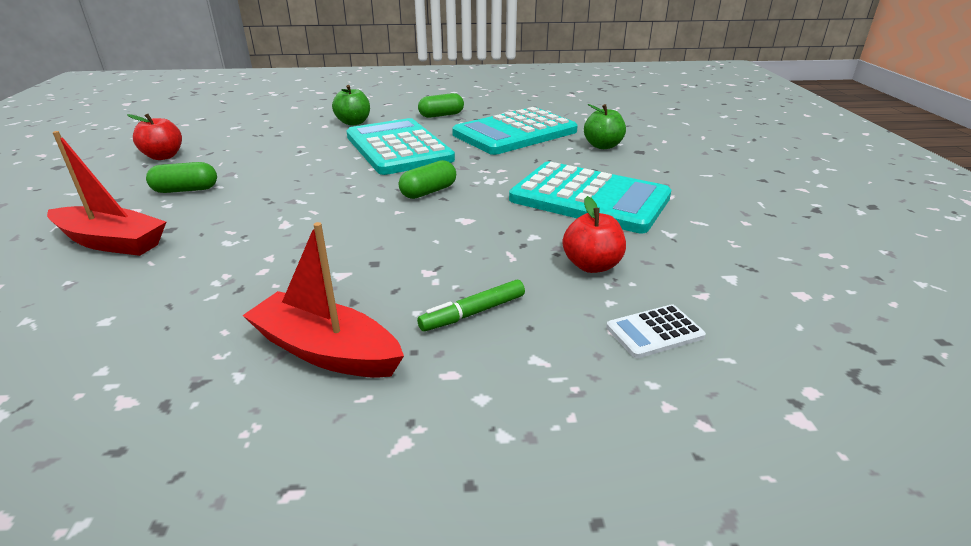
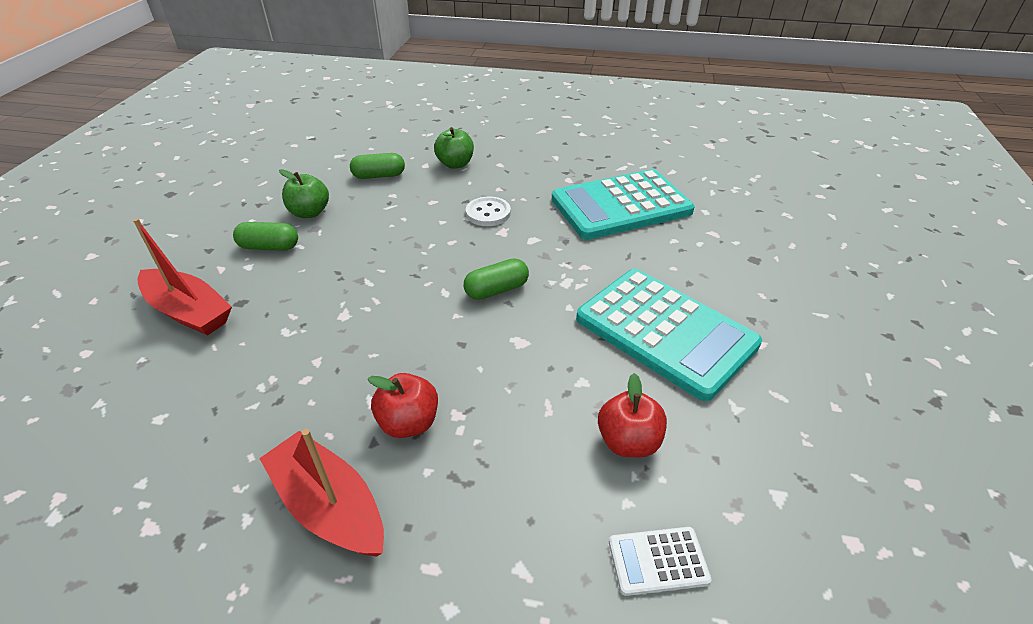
camera: 15 degrees right, 10 degrees up
(163, 156) = (262, 192): red apple -> red apple (409, 423)
(398, 148) = (488, 213): turquoise calculator -> white button
(441, 115) = (550, 164): green capsule -> green capsule (379, 176)
(473, 313) = (481, 486): green marker -> none
(603, 146) = (714, 243): green apple -> green apple (309, 213)

